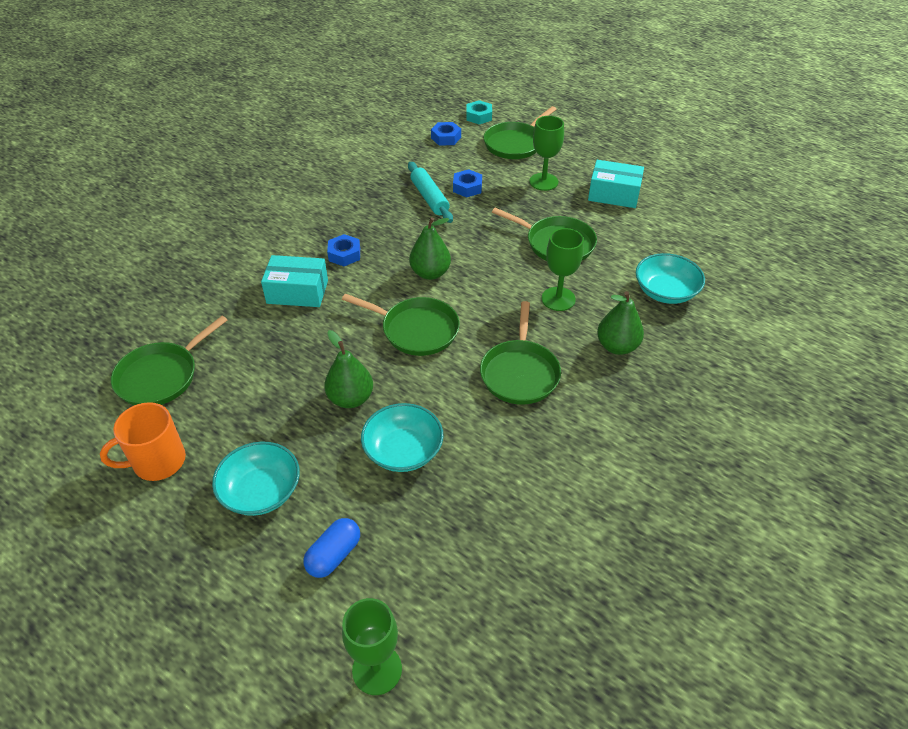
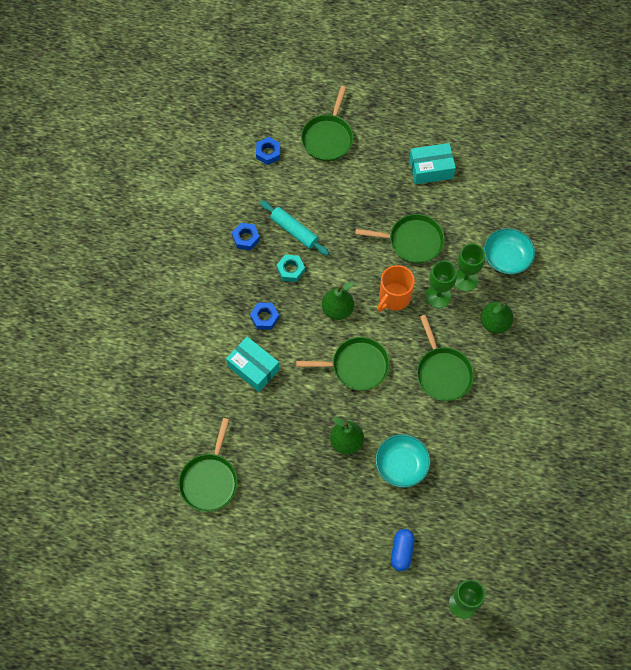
camera: 25 degrees left, 20 degrees up
(158, 461) = (256, 542): orange mug -> orange mug (394, 297)
(261, 491) = (333, 532): turquoise bowl -> none
(297, 292) = (253, 368): turquoise box -> turquoise box turned 60 degrees clockwise
(467, 187) = (317, 207): blue nut -> blue nut (246, 238)
(479, 116) = (281, 114): turquoise nut -> turquoise nut (290, 270)
(543, 182) = (372, 176): green goblet -> green goblet (465, 279)

